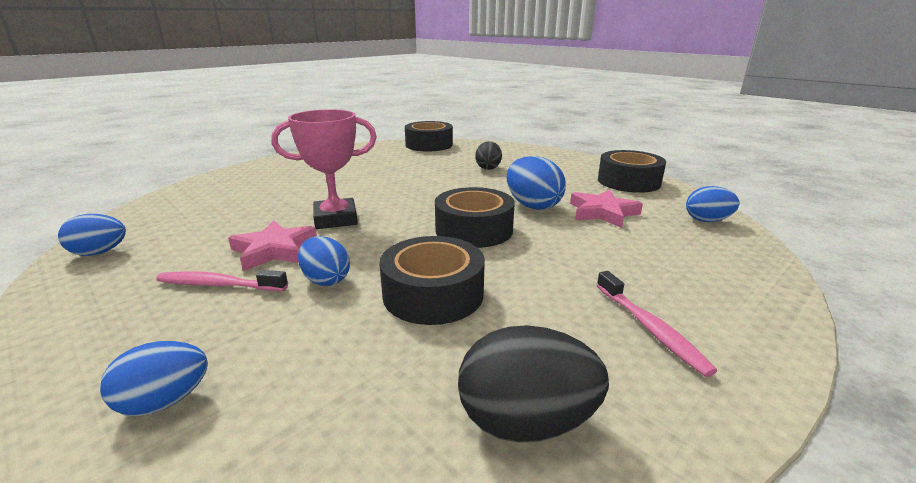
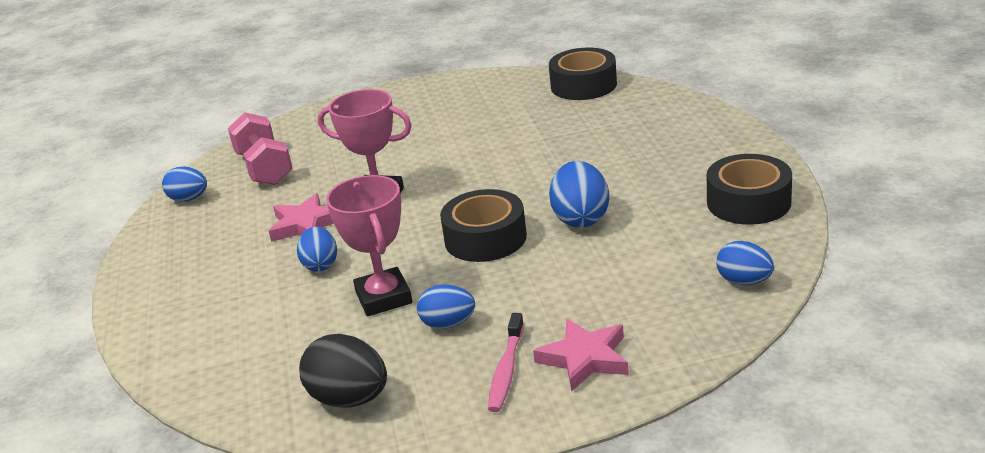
camera: 35 degrees right, 5 degrees up
(165, 401) = (180, 329): blue egg -> blue egg (448, 324)
(187, 216) = (265, 168): none -> pink dumbbell
(219, 285) = (249, 251): pink toothbrush -> none
(433, 294) = (383, 298): black tape -> pink trophy
(488, 168) = (606, 145): black egg -> none
(602, 212) = (642, 244): pink star -> pink star (585, 358)

